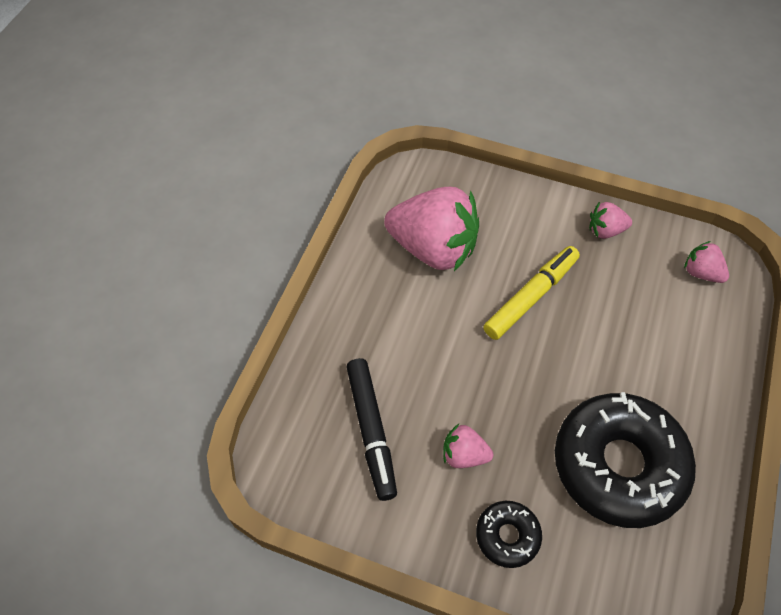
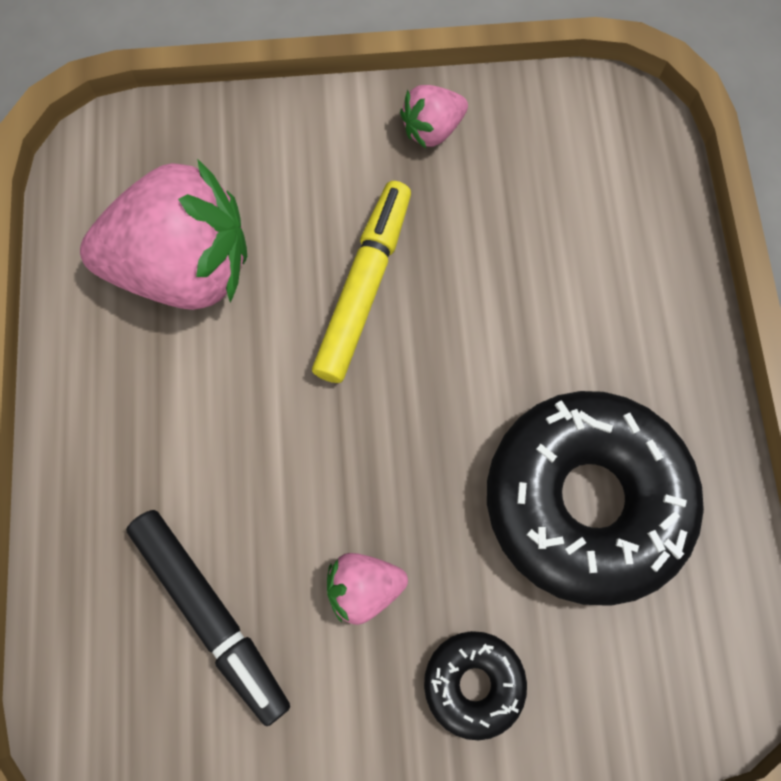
camera: 25 degrees left, 15 degrees up
(701, 273) = (592, 143): pink strawberry -> none

